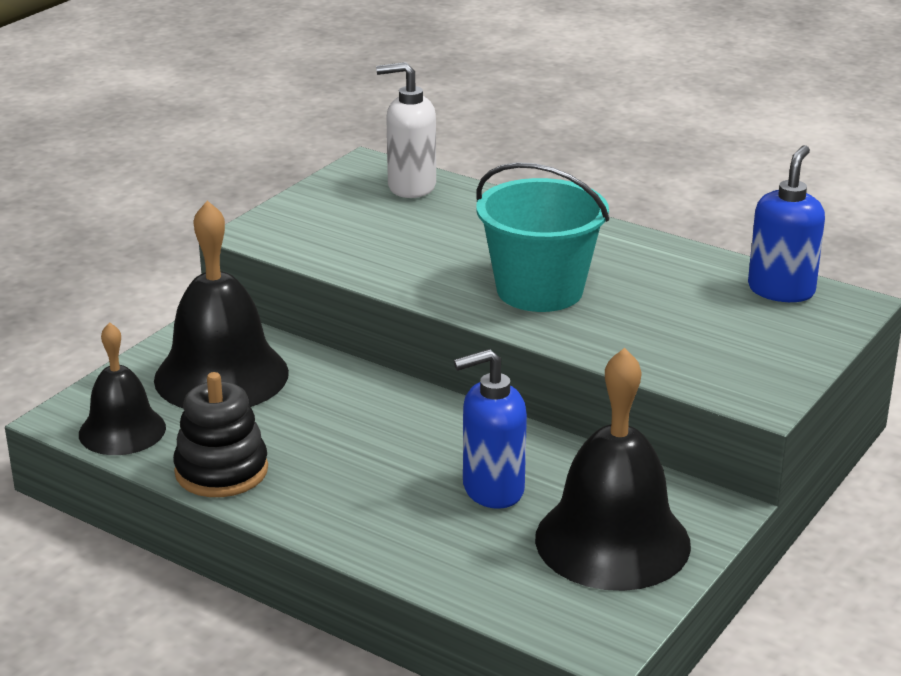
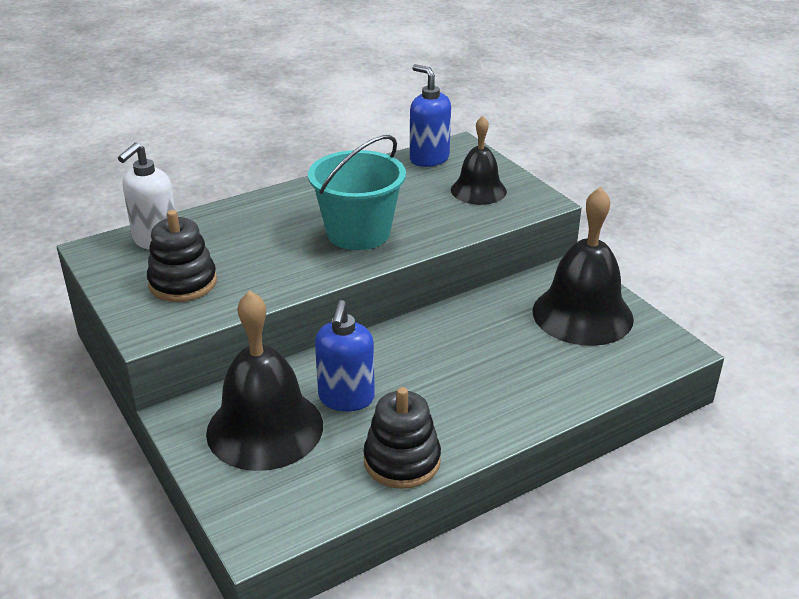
camera: 65 degrees left, 5 degrees up
(122, 430) = (304, 505): black bell -> black bell (478, 190)
(346, 224) = (183, 283): none -> black stacking toy
(492, 490) = (503, 342): blue soap dispenser -> blue soap dispenser (346, 398)

